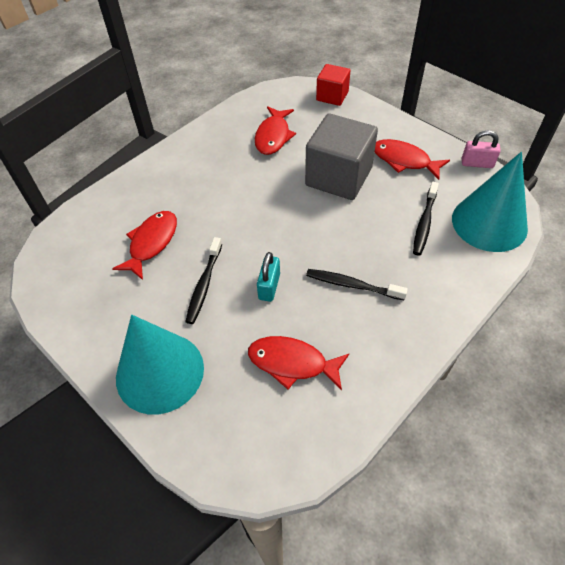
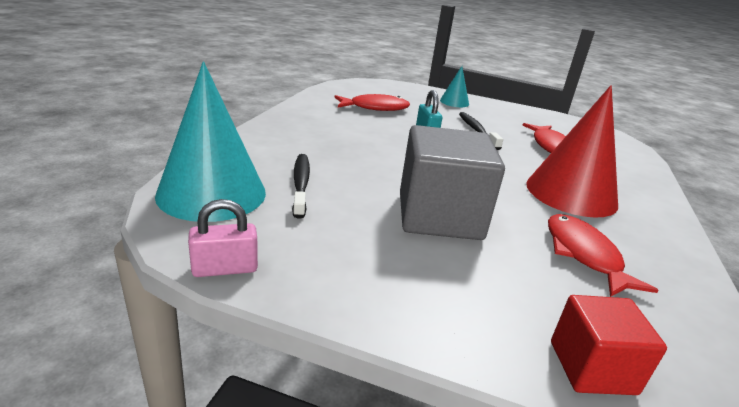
camera: 150 degrees right, 25 degrees down
(160, 372) = (454, 102): turquoise cone -> turquoise cone, size x0.49
(217, 180) = (571, 193): none -> red cone
(352, 285) = (356, 139): black toothbrush -> none
(404, 160) = (358, 252): red fish -> none

